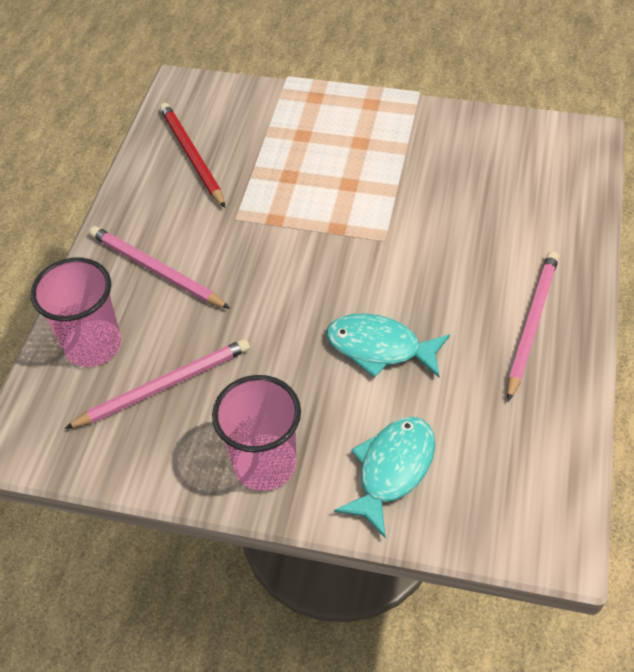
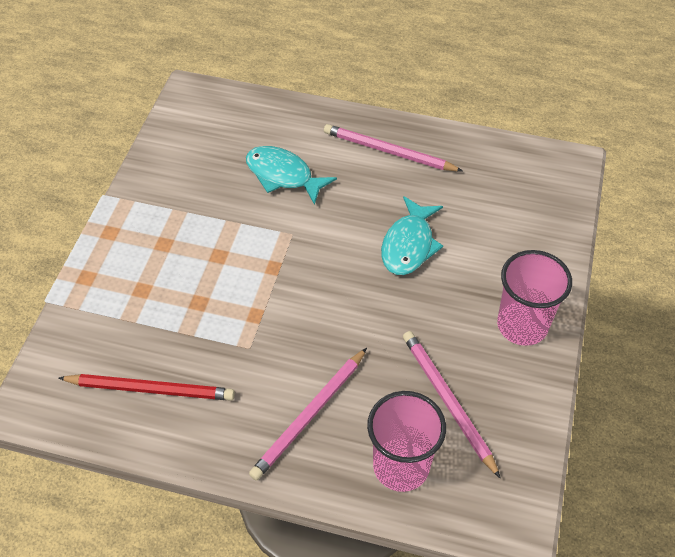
camera: 90 degrees left, 0 degrees up
(192, 156) = (151, 389): red pencil -> red pencil turned 150 degrees counterclockwise
(392, 470) = (521, 245): turquoise fish -> turquoise fish (283, 175)

